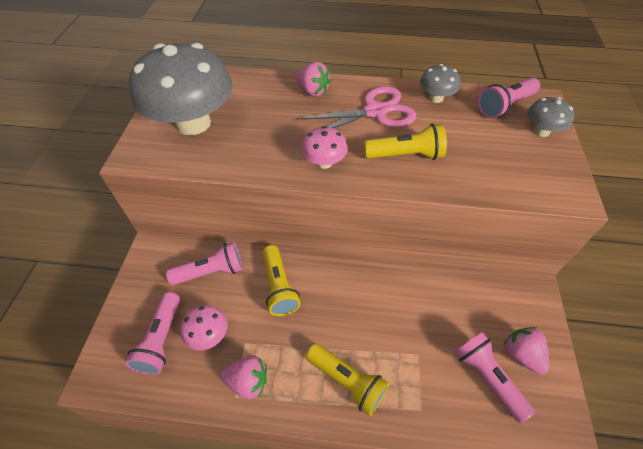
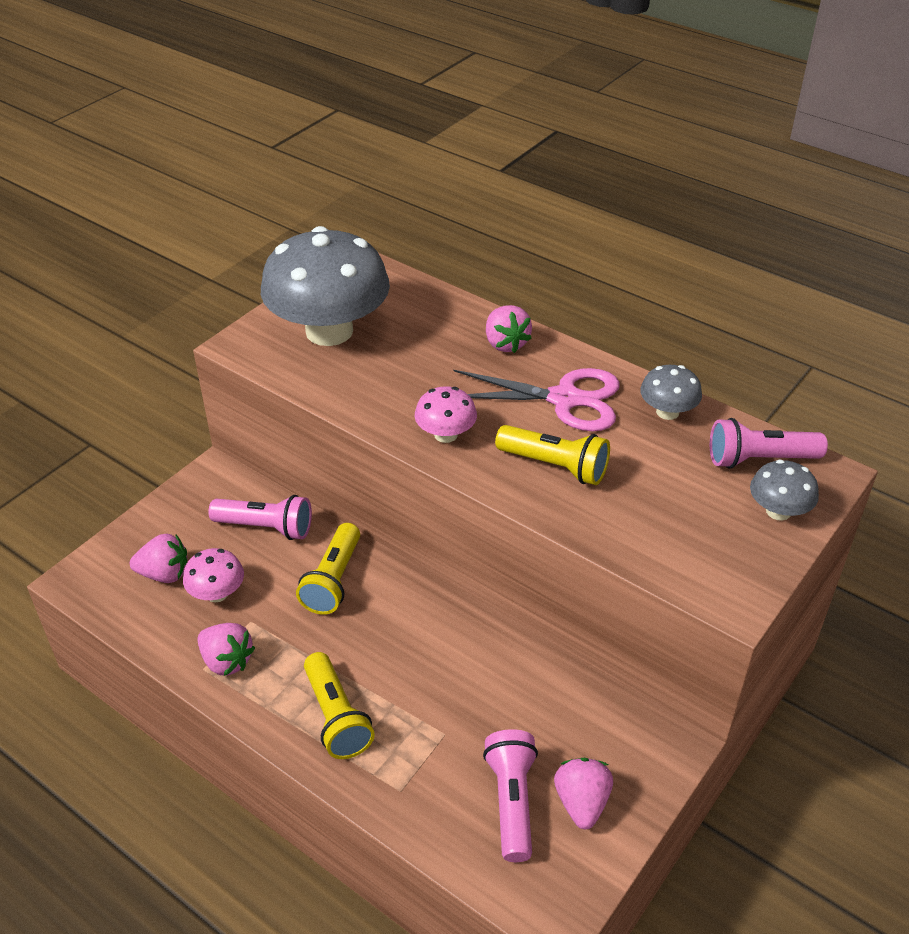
camera: 30 degrees right, 10 degrees down
(161, 339) = (164, 574): pink flashlight -> pink strawberry

